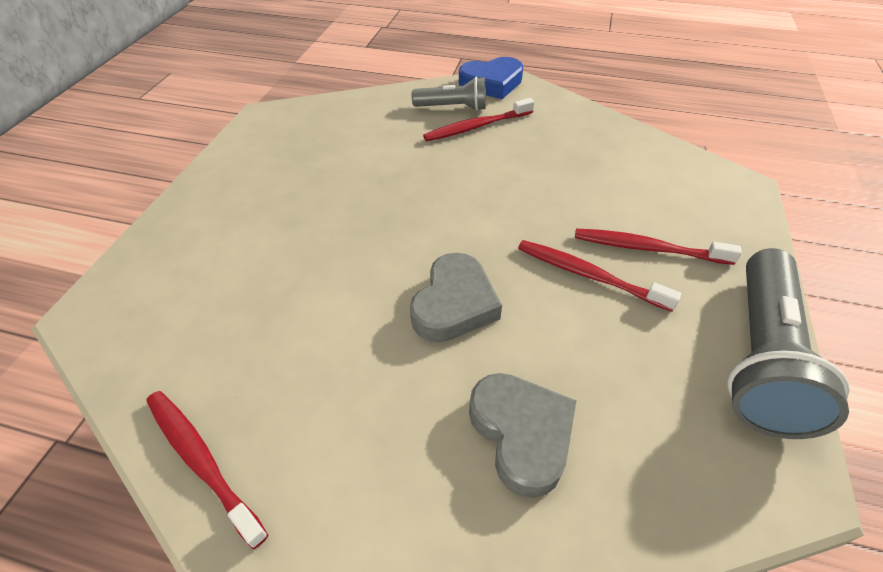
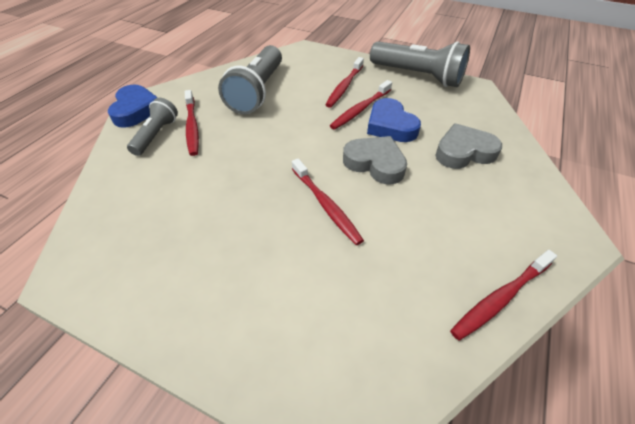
camera: 80 degrees left, 0 degrees up
(360, 260) = (326, 205): none -> red toothbrush
(559, 318) = (390, 126): none -> blue heart
(577, 160) = (257, 92): none -> grey flashlight

